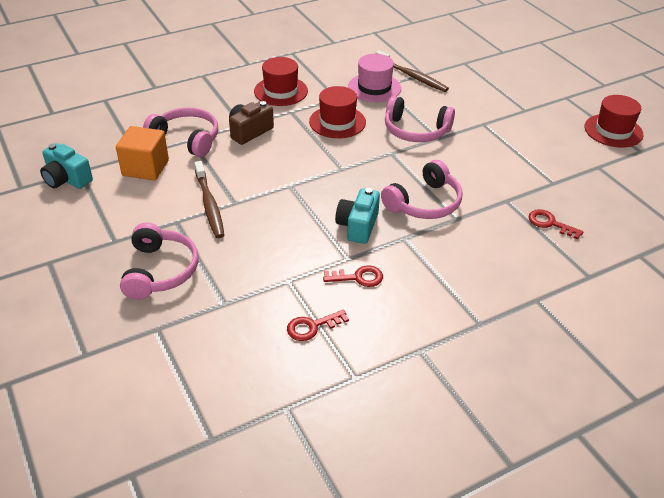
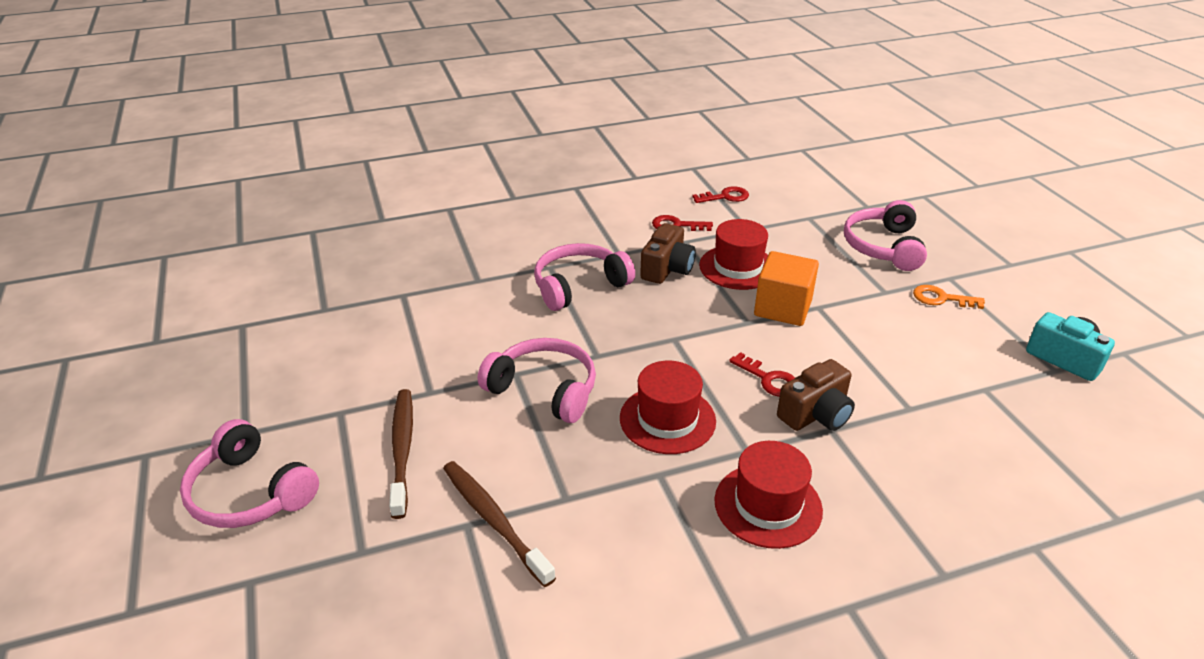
camera: 170 degrees left, 5 degrees down
(131, 219) = (941, 298): none -> orange key
(145, 168) = (959, 365): orange cube -> orange cube (782, 308)
(186, 139) = (917, 410): pink headphones -> pink headphones (249, 493)
(209, 205) = (849, 307): brown toothbrush -> brown toothbrush (402, 449)
(358, 226) = (667, 269): turquoise camera -> brown camera
(374, 87) = (581, 495): pink hat -> none
(550, 223) = (447, 253): red key -> red key (768, 379)
(613, 131) = (241, 360): red hat -> red hat (738, 267)

